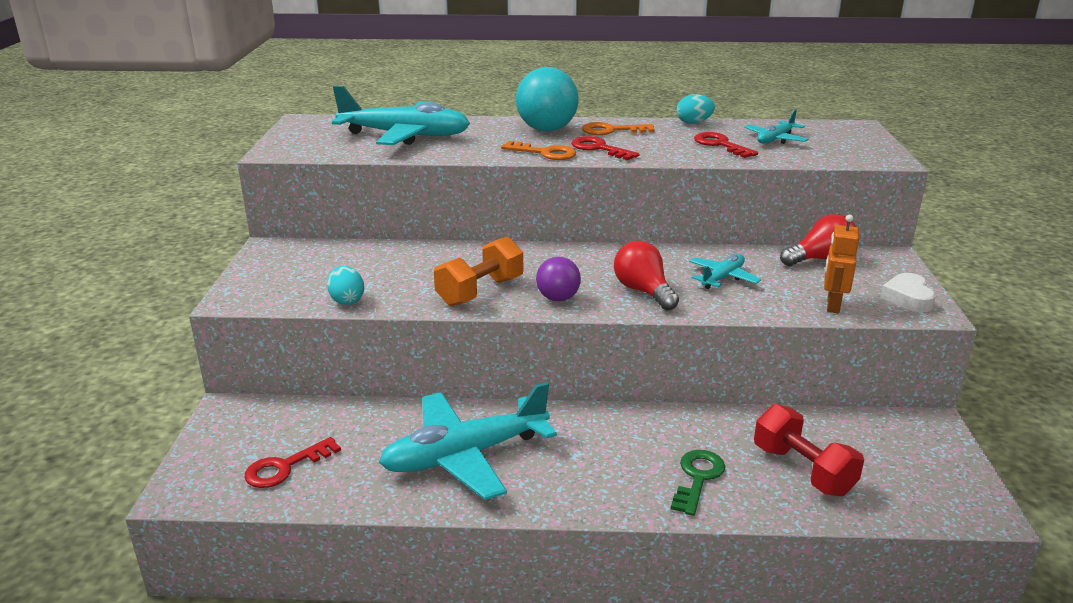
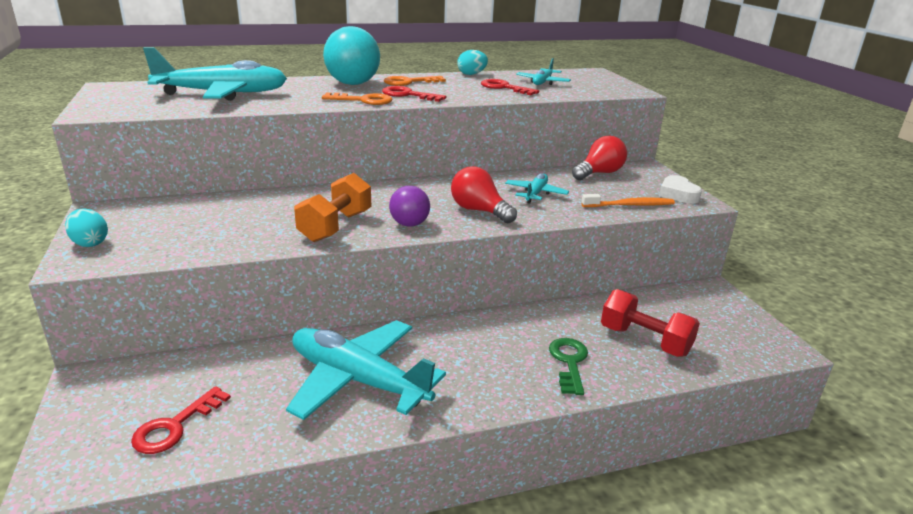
camera: 20 degrees left, 0 degrees up
(347, 300) = (205, 249): turquoise egg -> turquoise egg (90, 243)
(465, 455) = (358, 380): turquoise plane -> turquoise plane turned 75 degrees clockwise
(832, 305) = (630, 205): orange robot -> orange toothbrush

